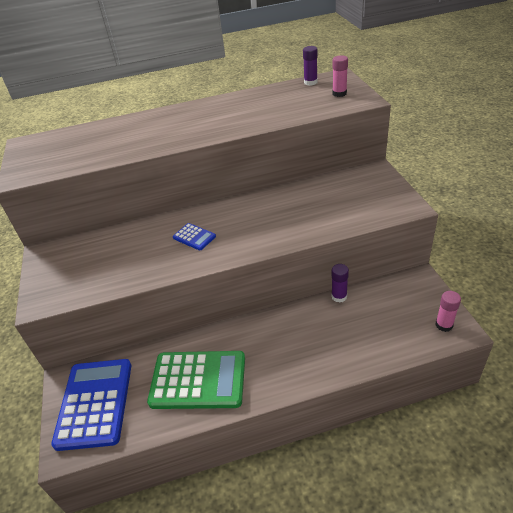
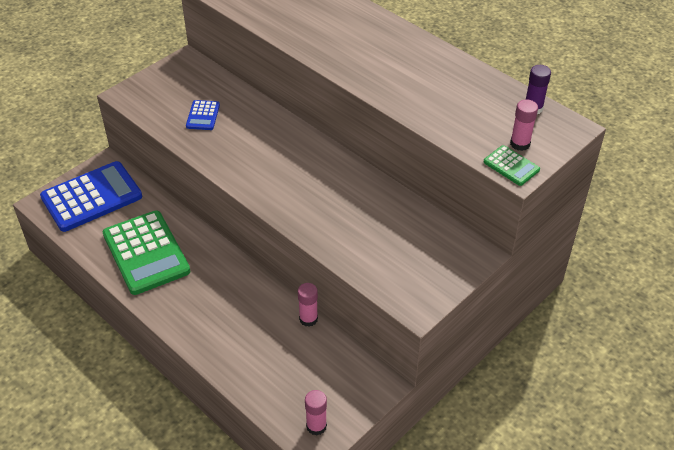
camera: 55 degrees right, 5 degrees up
(194, 237) = (262, 150): blue calculator -> blue calculator (203, 116)
(339, 296) = (308, 319): purple glue stick -> pink glue stick
(357, 101) = (511, 166): none -> green calculator

